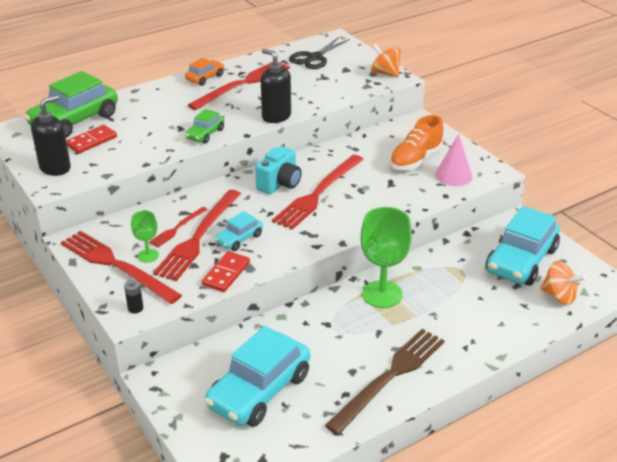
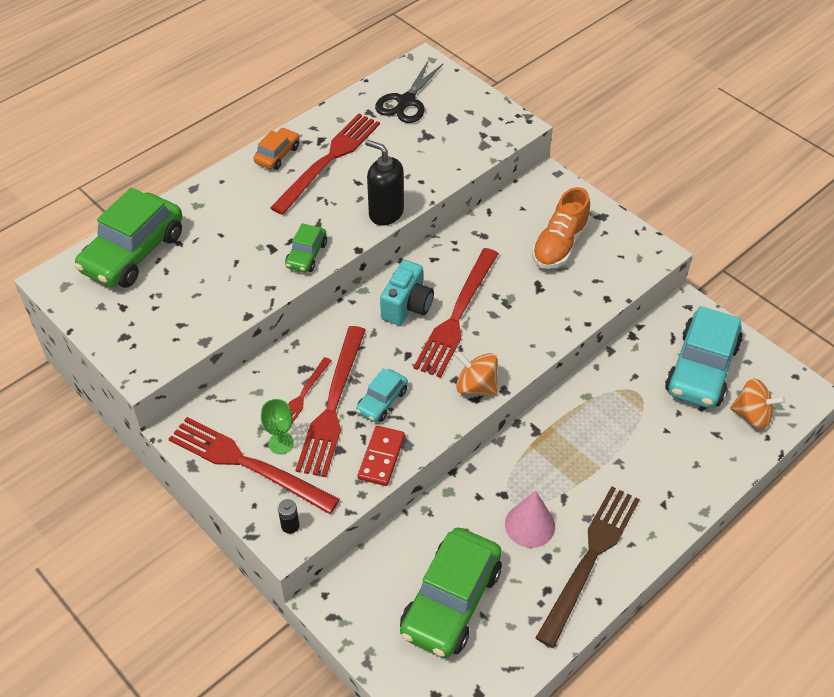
camera: 10 degrees left, 15 degrees up
(55, 168) = (136, 338): black soap dispenser -> none
(91, 141) = (167, 286): red domino -> none
(259, 391) = (451, 601): turquoise car -> green car
(382, 294) = (555, 442): green goblet -> none
(385, 73) = (501, 120): orange spinning top -> orange spinning top (476, 386)
(453, 175) = (609, 265): pink cone -> pink cone (530, 525)

